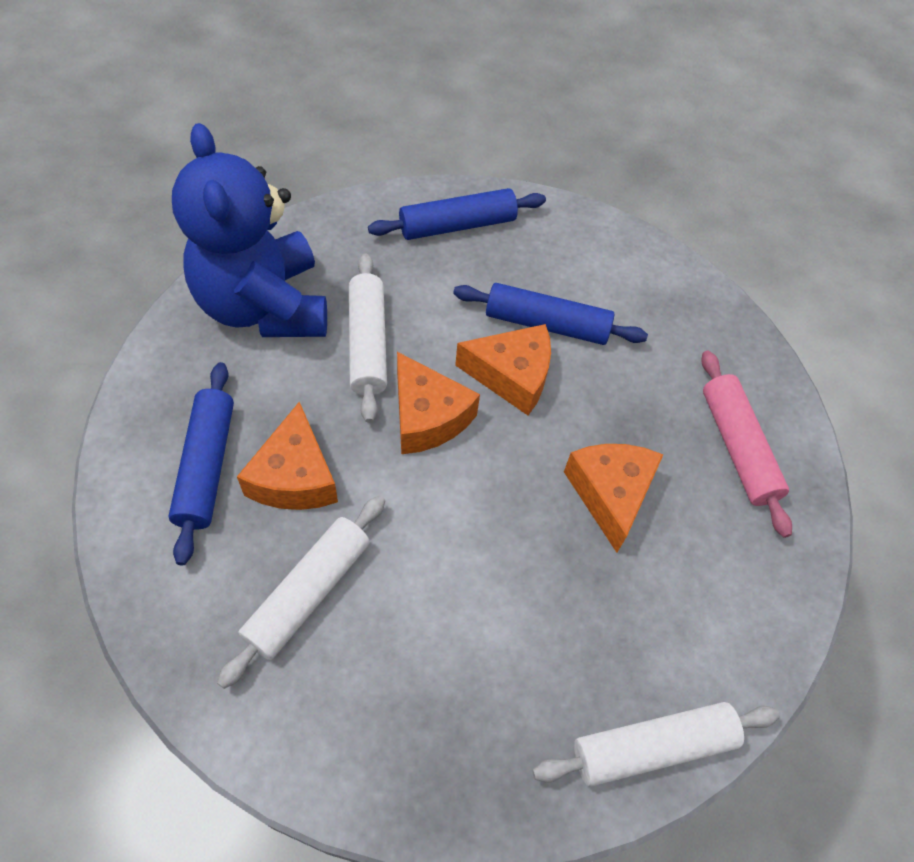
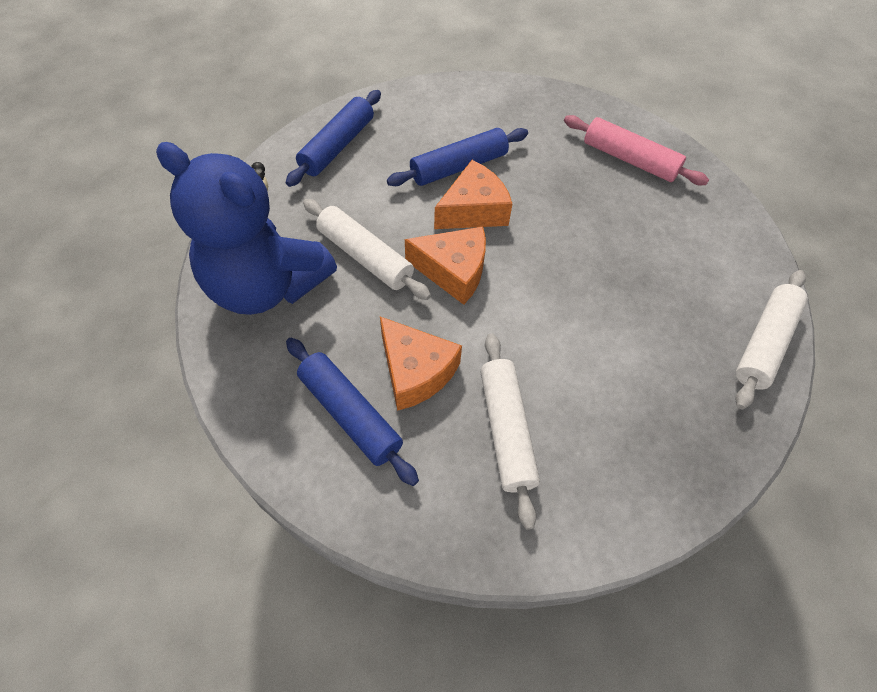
camera: 40 degrees left, 0 degrees up
(610, 494) = (599, 233): orange cheese -> none

